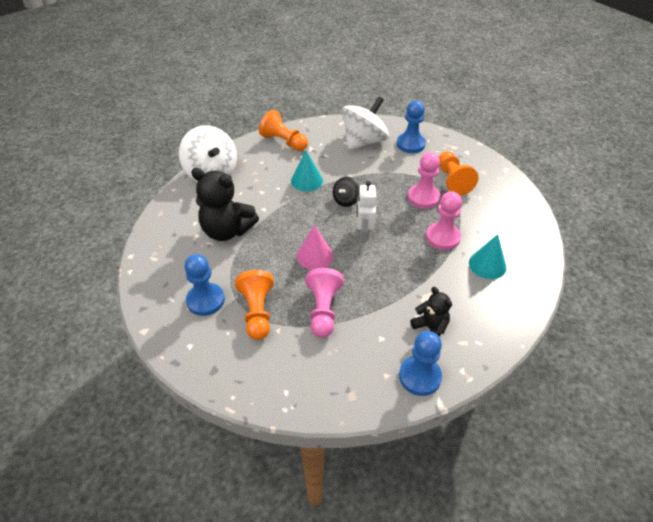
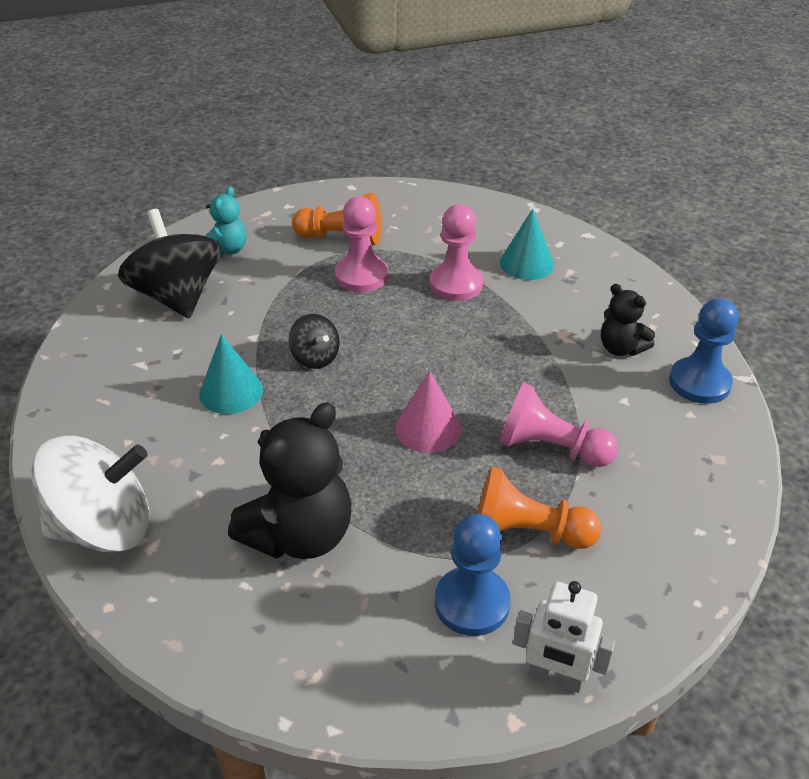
camera: 70 degrees left, 5 degrees down
(284, 142) = (91, 395): orange pawn -> none
(364, 141) = (177, 296): white spinning top -> black spinning top
(364, 232) = (403, 358): white robot -> white robot (555, 678)
(410, 144) = (226, 250): blue pawn -> turquoise teddy bear
(430, 328) = (621, 348): black teddy bear -> black teddy bear turned 120 degrees counterclockwise

